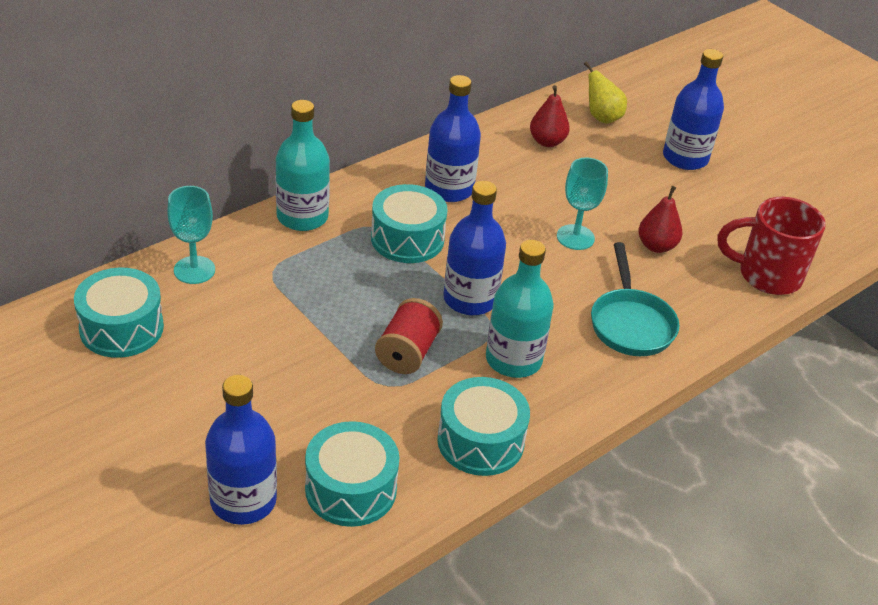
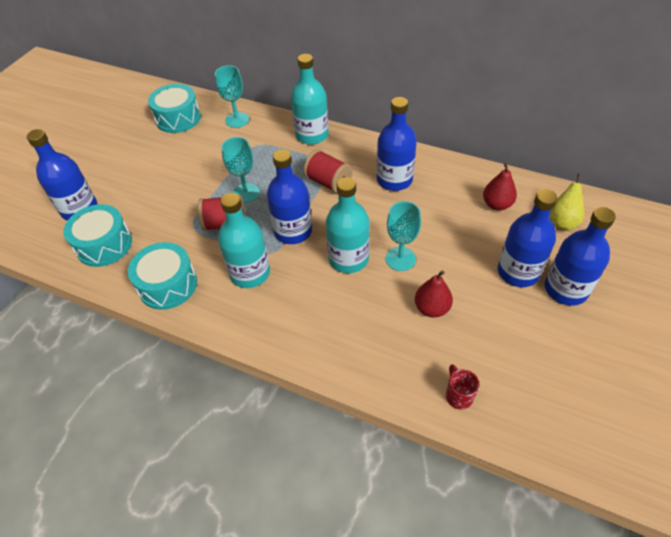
camera: 70 degrees right, 10 degrees up
(364, 314) = (246, 193): none -> turquoise goblet
(407, 239) = (328, 182): turquoise drum -> red spool
(548, 273) = (348, 259): none -> turquoise bottle
(630, 323) = (329, 322): turquoise pan -> none
(646, 173) = (518, 272): none -> blue bottle
(767, 275) = (458, 395): red mug -> red mug, size x0.47

